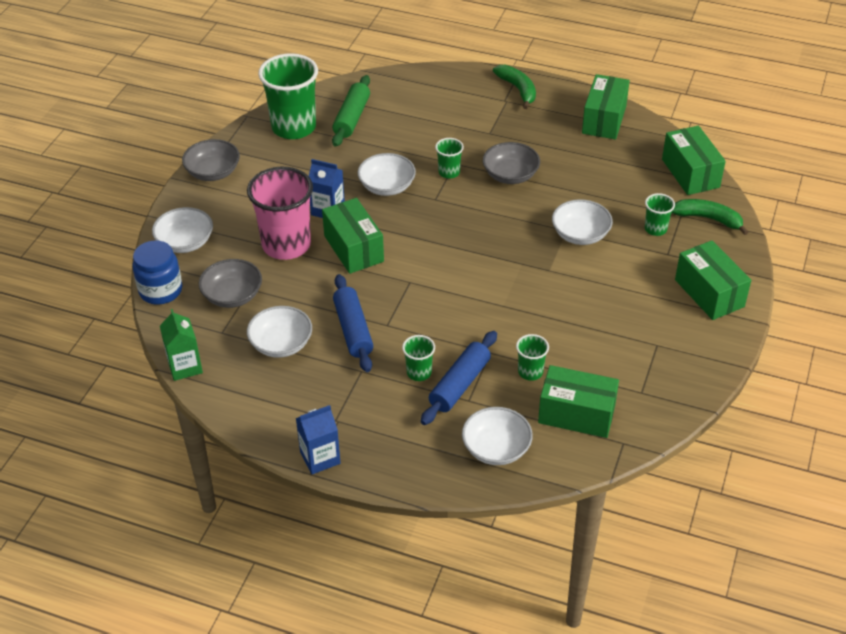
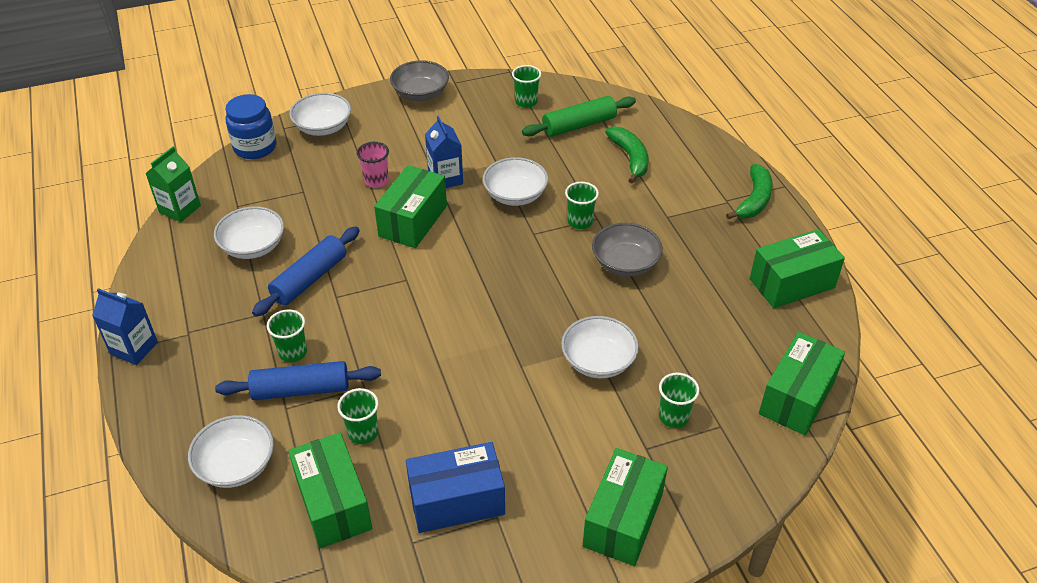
camera: 50 degrees right, 0 degrees up
(232, 295) = (285, 187): grey bowl -> none
(286, 245) = (376, 181): pink cup -> pink cup, size x0.47
(294, 127) = (526, 102): green cup -> green cup, size x0.47
(629, 356) = (457, 501): none -> blue box
(708, 219) = (742, 453): green banana -> green banana (630, 158)

